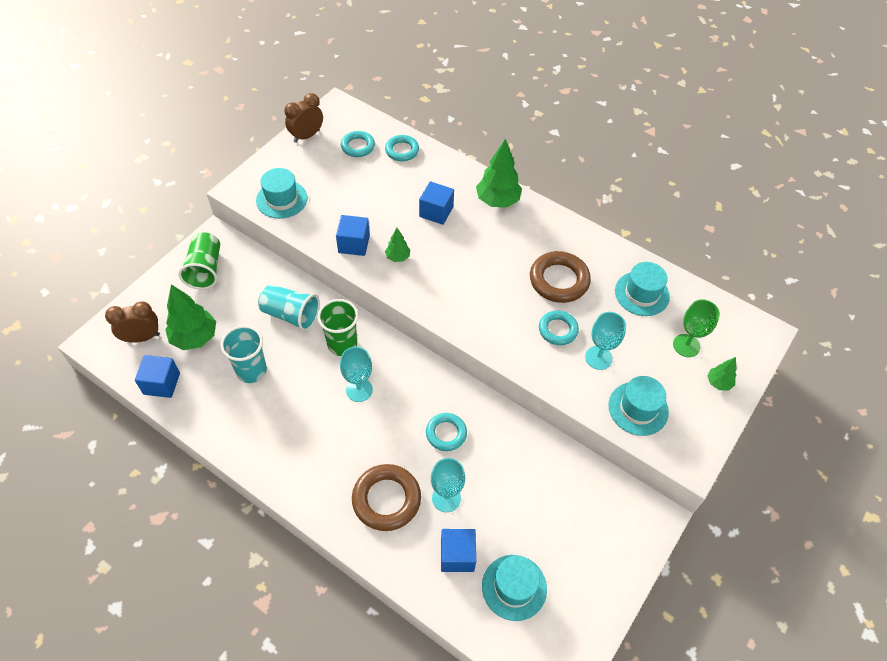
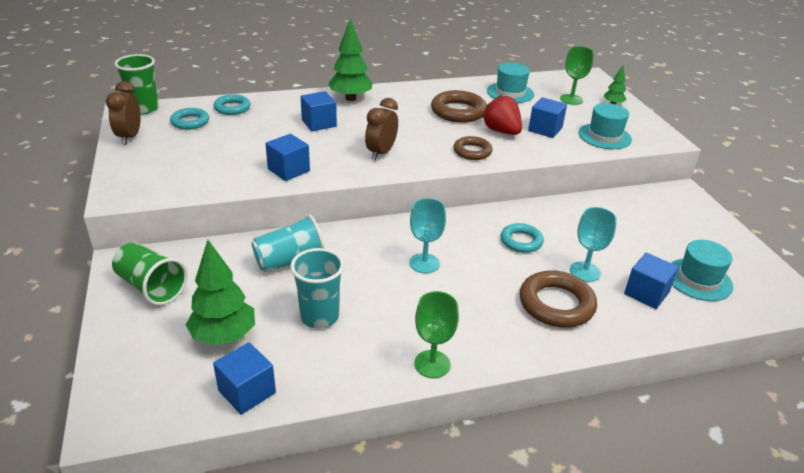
camera: 50 degrees left, 20 degrees down
(142, 337) = (163, 377): brown clock -> brown clock (381, 153)
(259, 461) = (432, 364): none -> green goblet
(281, 199) = (174, 180): turquoise hat -> none
(342, 344) = (364, 249): green cup -> green cup (144, 109)
(398, 257) = (336, 158): green tree -> none
(500, 330) = (472, 151): none -> brown ring
(558, 330) = (501, 131): turquoise ring -> red strawberry
(598, 358) = (545, 129): turquoise goblet -> blue cube

